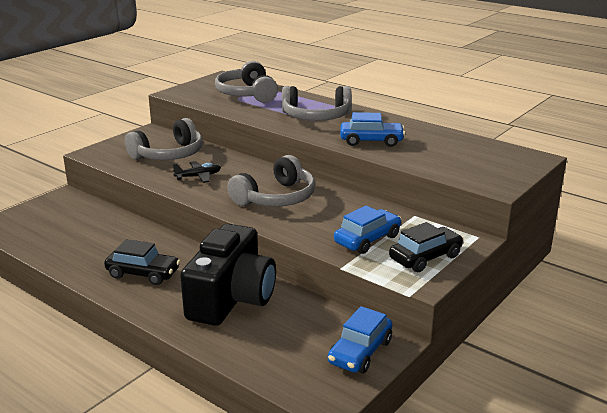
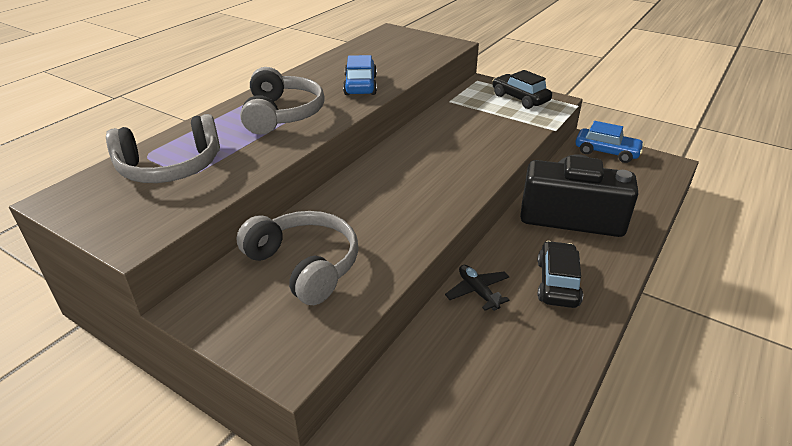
camera: 95 degrees left, 10 degrees up
(198, 176) = (383, 226): black plane -> black plane (477, 291)
(276, 198) = (432, 166): grey headphones -> none
(367, 239) = (502, 119): blue car -> none

